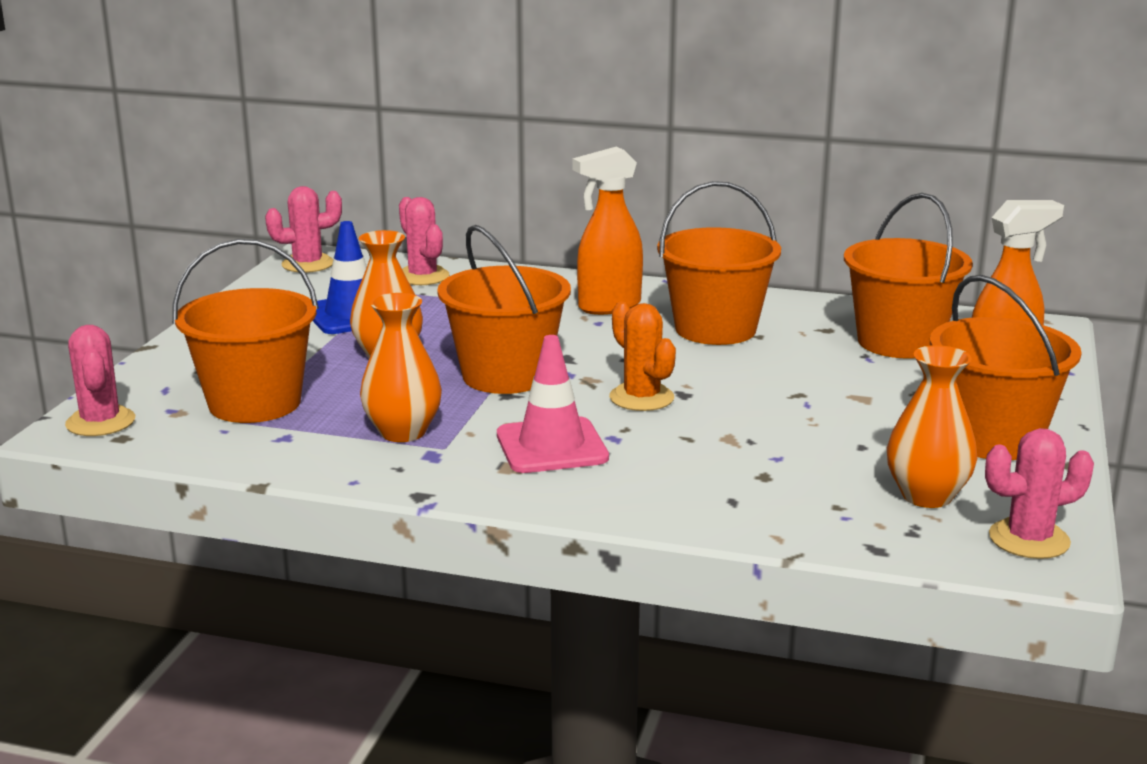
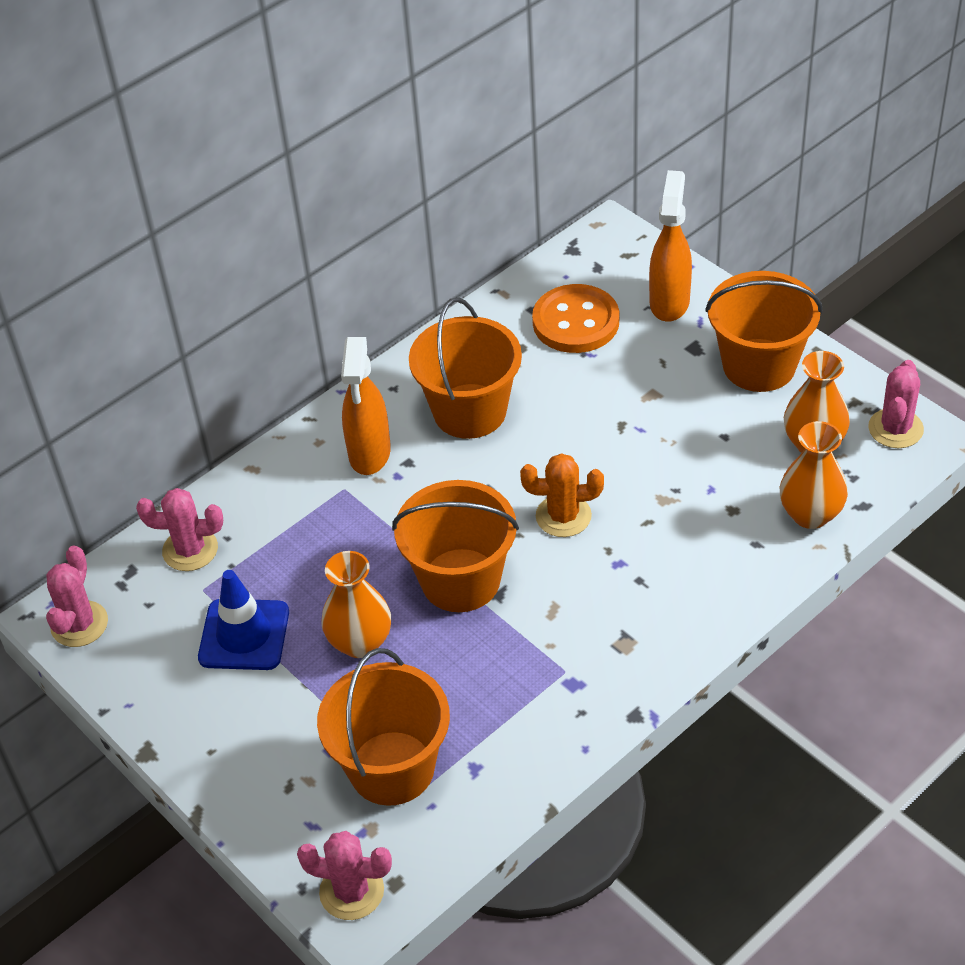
camera: 55 degrees left, 25 degrees up
(403, 432) = (520, 687): orange vase -> orange vase (810, 514)
(551, 446) = (609, 606): pink traffic cone -> none
(899, 342) = (576, 322): orange bucket -> orange button

